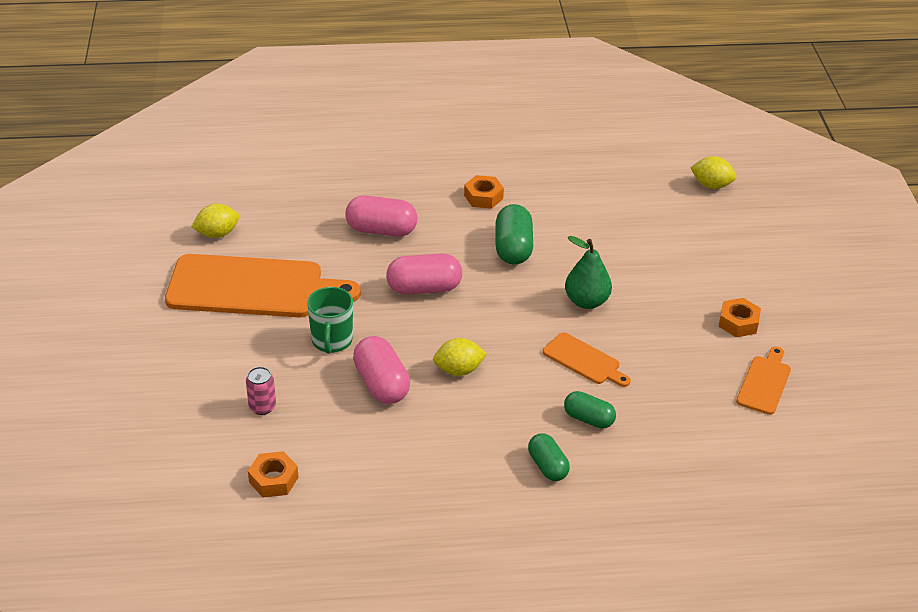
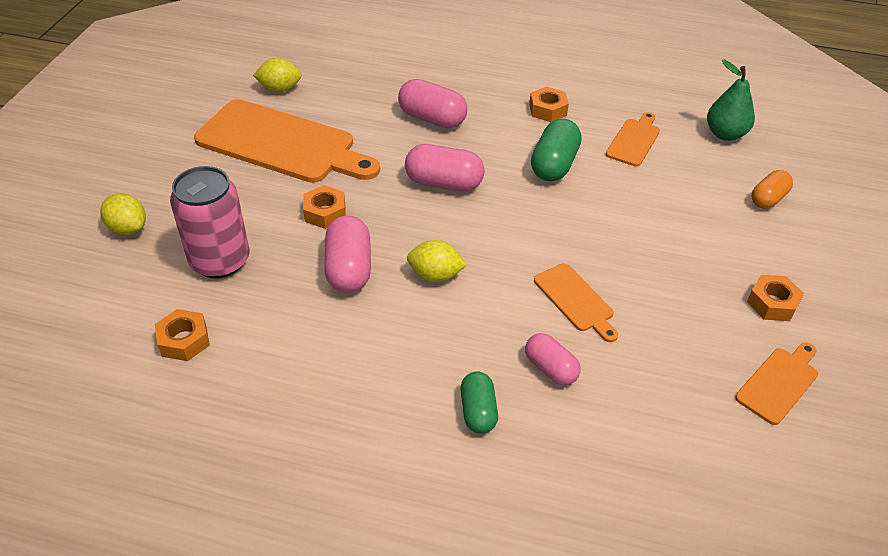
camera: 20 degrees right, 5 degrees up
(262, 407) = (220, 261): pink can -> pink can, size x2.10
(332, 341) = (325, 212): green mug -> orange nut
(572, 209) = (634, 140): none -> orange cutting board
(586, 301) = (606, 237): green pear -> green pear (725, 134)
(588, 419) = (550, 368): green capsule -> pink capsule
(704, 235) = (768, 199): none -> orange capsule
(711, 185) = (795, 149): yellow lemon -> yellow lemon (128, 228)

